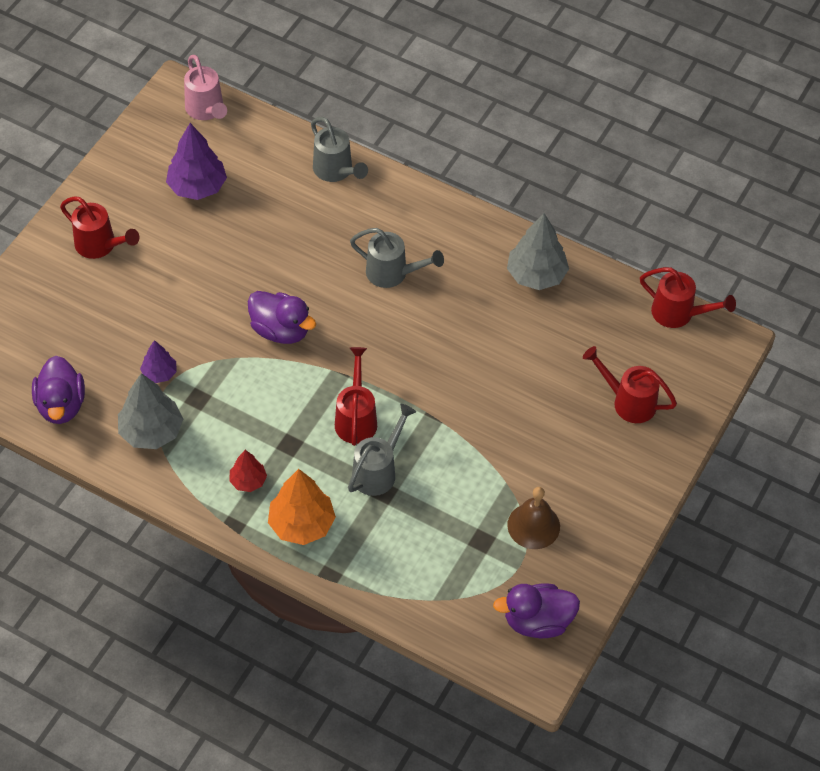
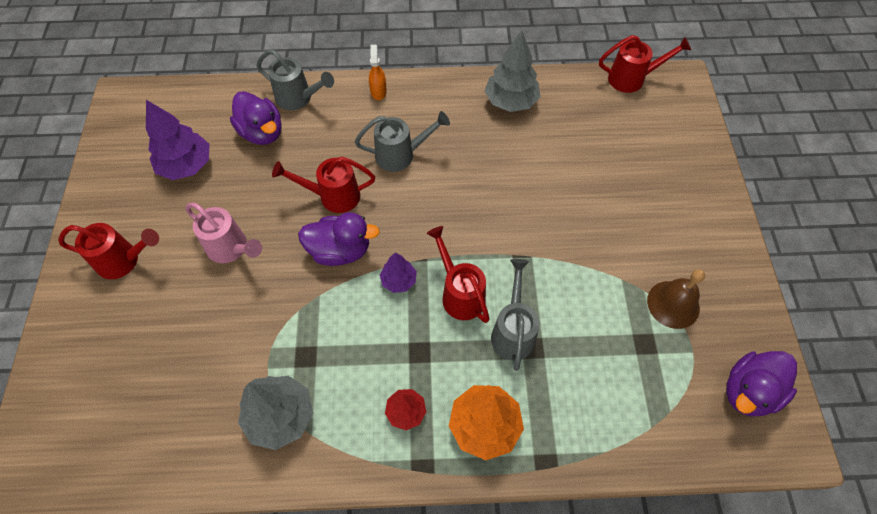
camera: 30 degrees left, 5 degrees up
(61, 405) = (171, 442): purple duck -> purple duck (262, 132)
(159, 373) = (253, 352): purple tree -> purple tree (398, 280)
(206, 110) = (157, 101): pink watering can -> pink watering can (231, 248)
(415, 201) = (378, 91): none -> orange spray bottle
(628, 402) = (654, 161): red watering can -> red watering can (333, 196)

